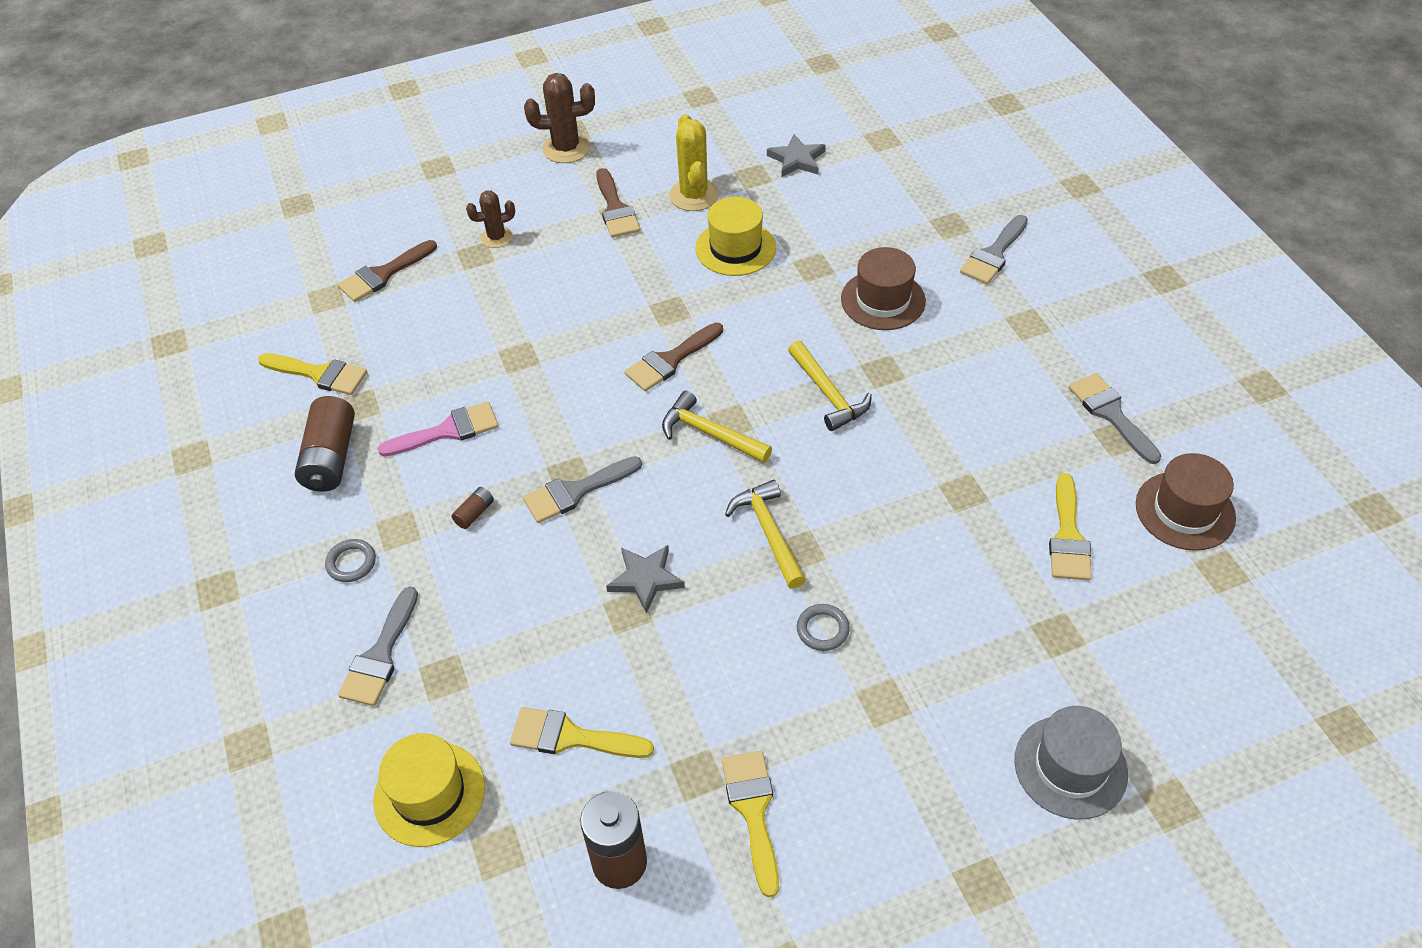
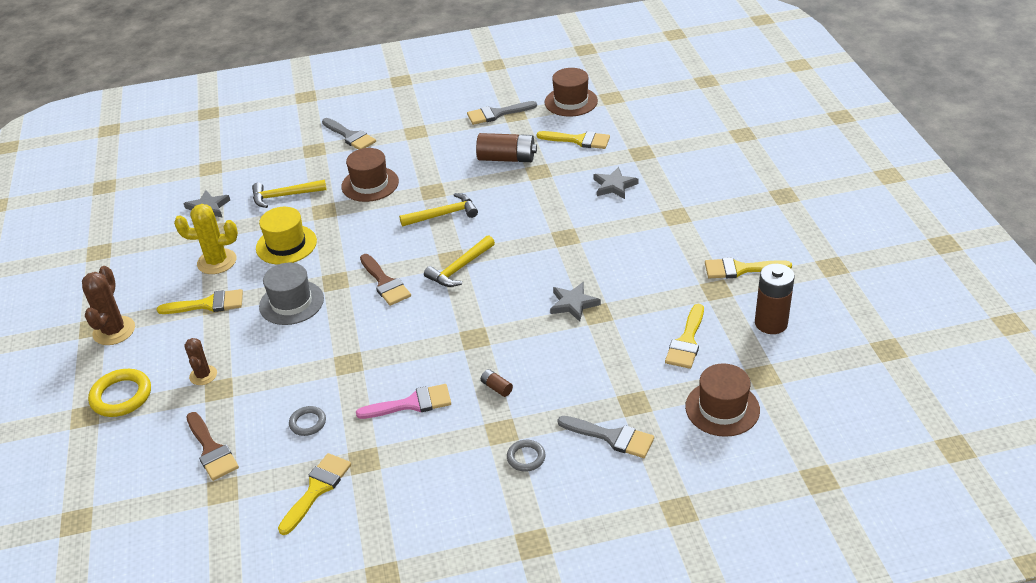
camera: 80 degrees left, 10 degrees down
(331, 457) = (415, 476): brown battery -> brown battery (507, 158)
(429, 793) = (722, 408): yellow hat -> brown hat
(447, 431) = (411, 404): pink brush -> pink brush turned 90 degrees clockwise
(465, 184) = (121, 396): none -> yellow ring
(576, 491) = (491, 334): grey brush -> none
(615, 209) = (208, 304): brown brush -> yellow brush
(768, 532) = (548, 248): yellow hammer -> yellow hammer (284, 196)
(822, 629) = (624, 233): grey ring -> grey ring (308, 423)
(948, 602) = (614, 186): none -> grey star
(1070, 767) = (720, 160): grey hat -> grey hat (291, 302)

